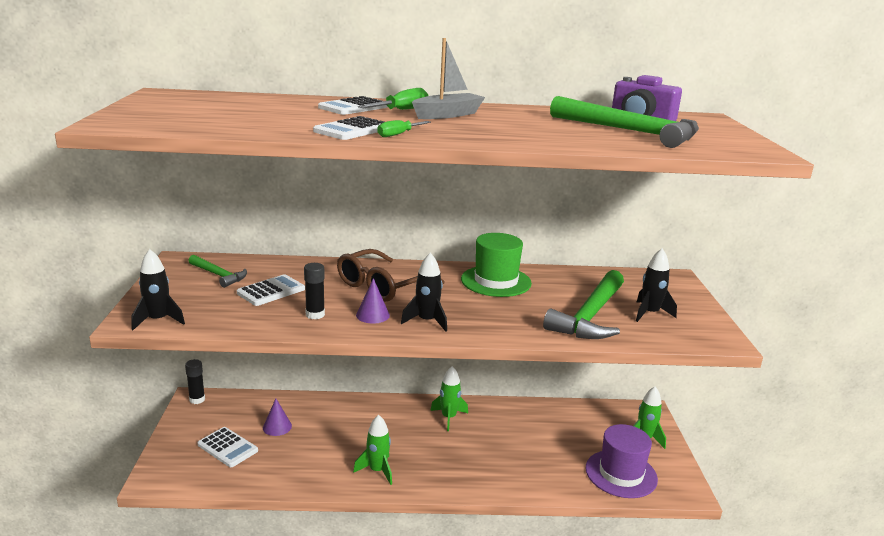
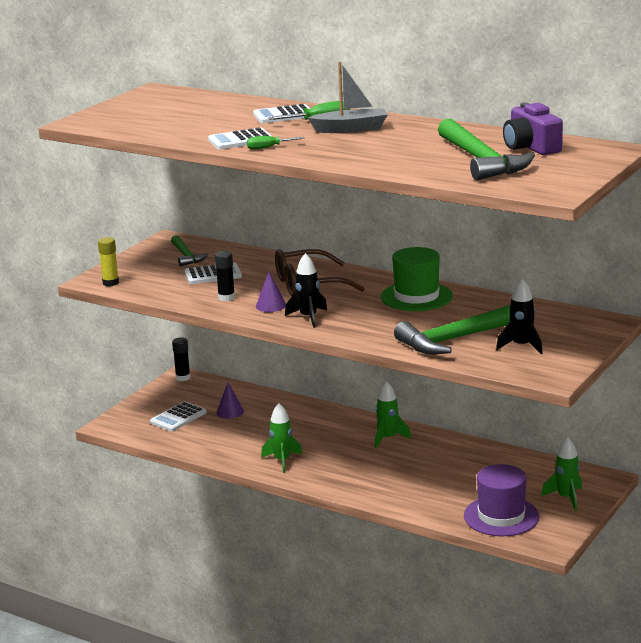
camera: 35 degrees right, 0 degrees up
(158, 320) = (110, 283): black rocket -> yellow glue stick
(227, 448) = (178, 417): white calculator -> white calculator turned 60 degrees clockwise

